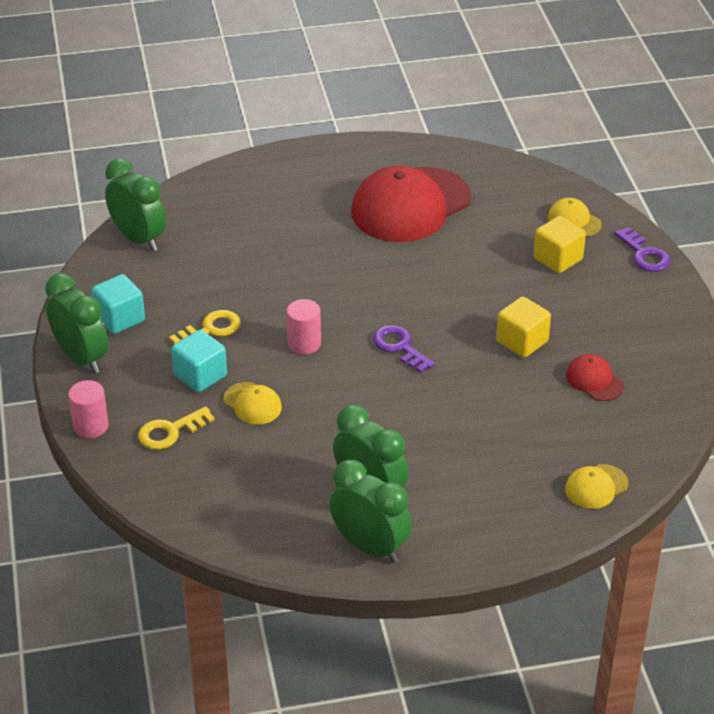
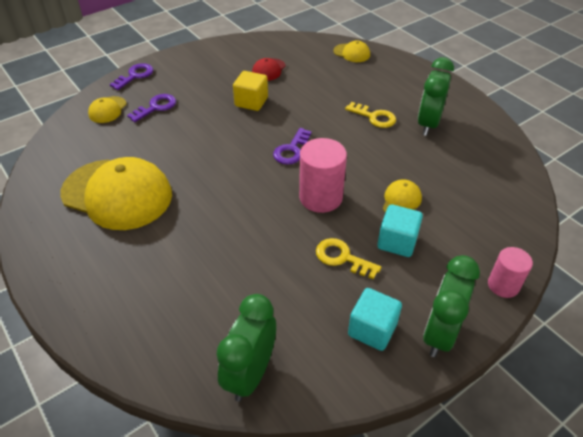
camera: 115 degrees left, 5 degrees up
(170, 432) = (465, 234): yellow key -> yellow key (374, 117)
(304, 343) = (320, 197): pink cylinder -> pink cylinder, size x1.61
(370, 547) = (467, 112): green clock -> none
(410, 205) = (117, 194): red cap -> yellow cap
(557, 259) = (156, 107): yellow cube -> purple key

